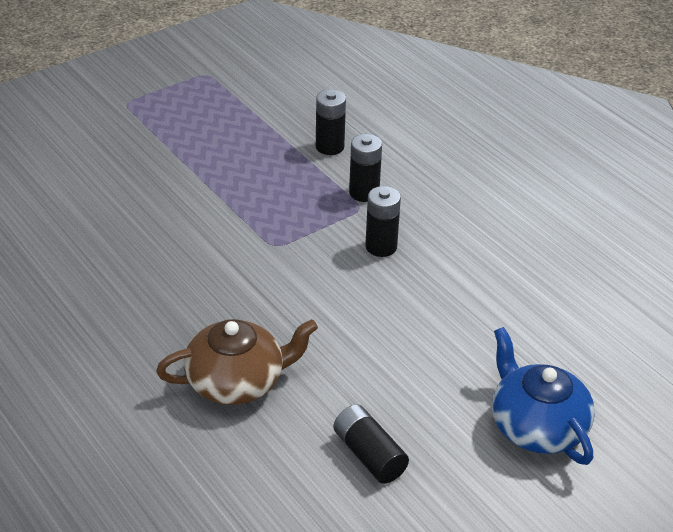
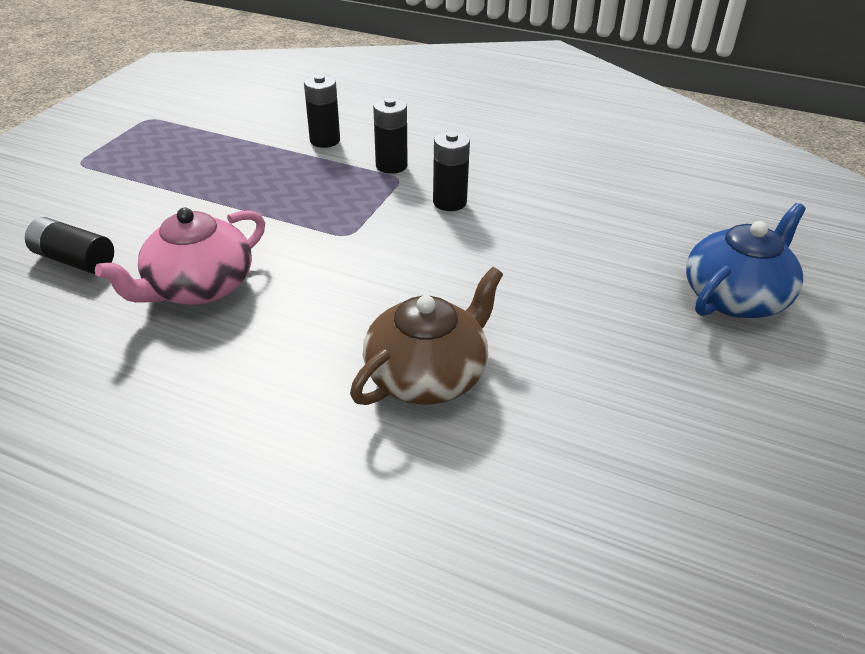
camera: 30 degrees left, 0 degrees up
(136, 248) = (198, 287): none -> pink teapot
(369, 455) = (628, 388): black battery -> black battery (74, 260)
(536, 426) = (735, 297): blue teapot -> blue teapot turned 105 degrees clockwise

